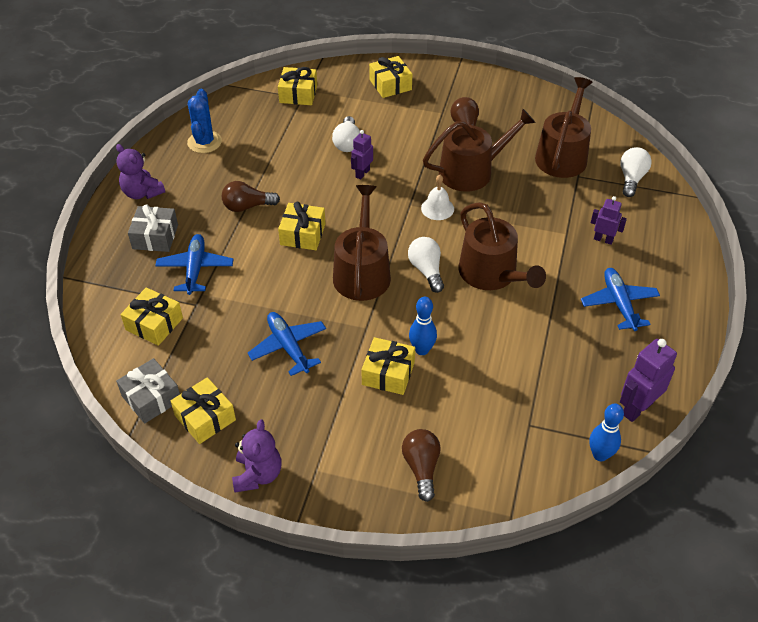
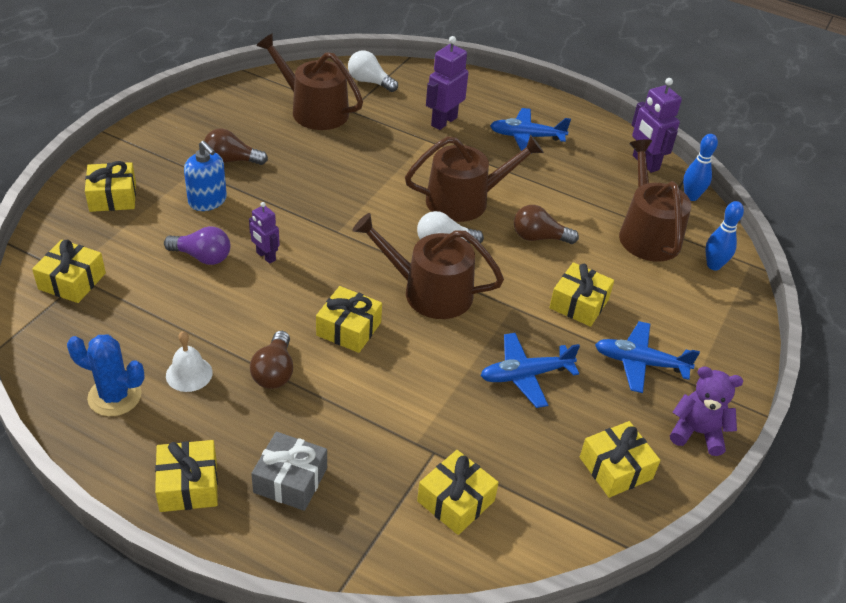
camera: 80 degrees left, 5 degrees down
(142, 193) = (188, 485): purple teddy bear -> yellow gift
(151, 398) = (578, 518): grey gift -> none
(195, 269) = (370, 443): blue plane -> blue plane (640, 363)
(347, 143) = (202, 257): white light bulb -> purple light bulb
(410, 129) = (207, 201): none -> blue soap dispenser
(421, 467) = (697, 307): brown light bulb -> brown light bulb (539, 237)
(422, 350) = (553, 272): blue bowling pin -> blue bowling pin (713, 265)
(437, 208) = (353, 213): white bell -> white bell (189, 374)
(472, 171) = (306, 174): brown watering can -> brown watering can (647, 233)
(603, 239) = (443, 121): purple robot -> purple robot, size x1.63

